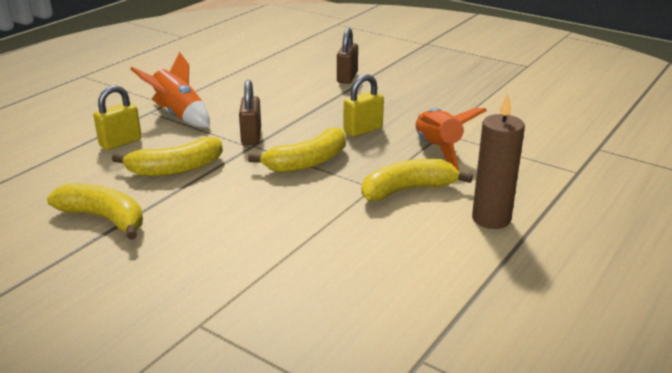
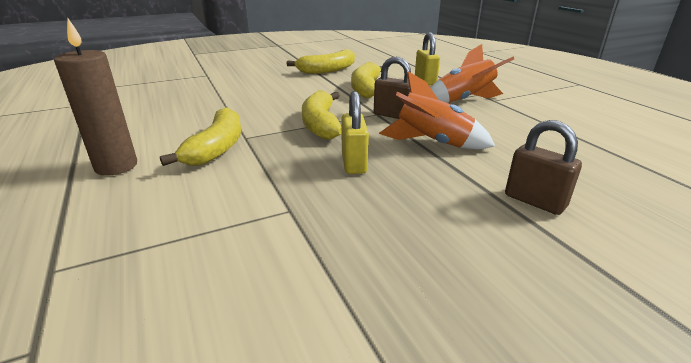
camera: 120 degrees right, 0 degrees up
(438, 149) = (257, 189): orange rocket -> orange rocket (432, 143)

